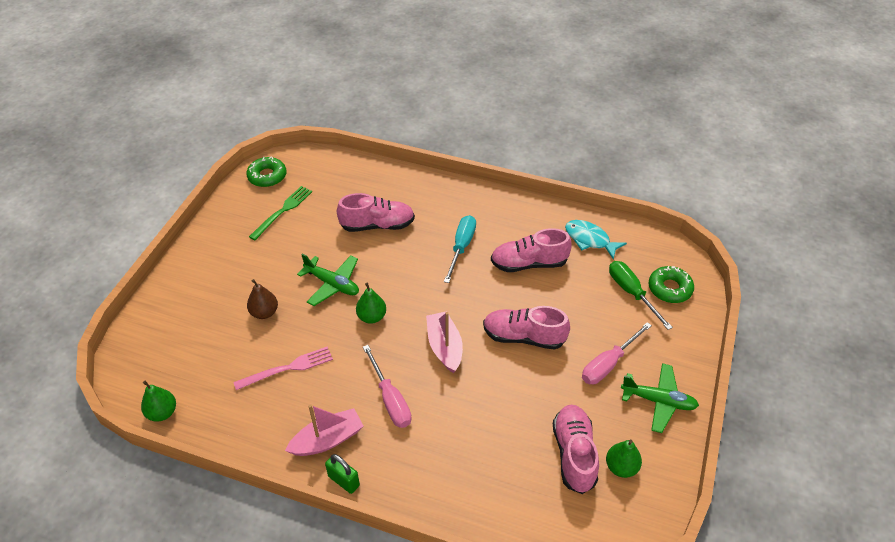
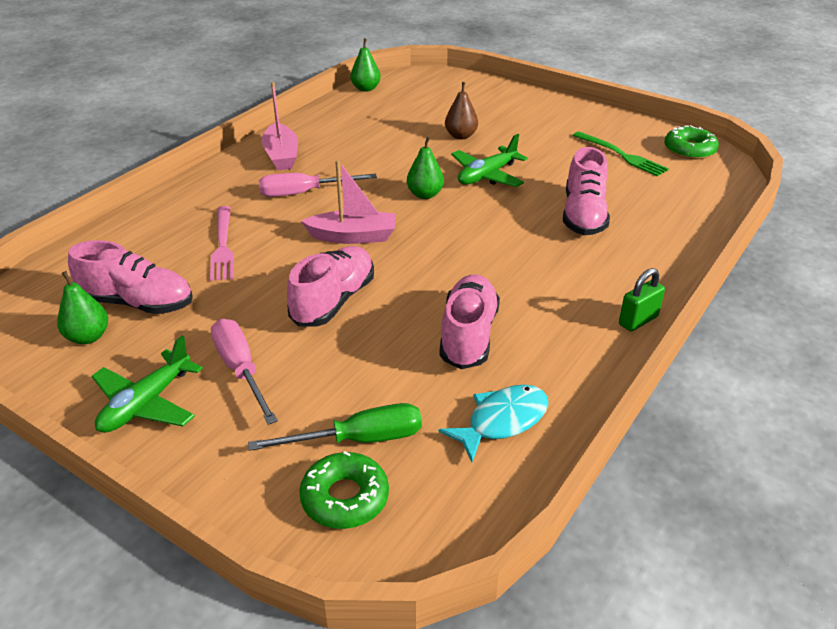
camera: 105 degrees right, 10 degrees down
(287, 368) = (380, 143): pink fork -> pink fork (223, 246)
(344, 481) = (231, 159): green padlock -> green padlock (638, 320)
(461, 247) = (522, 277): turquoise screwdriver -> none

